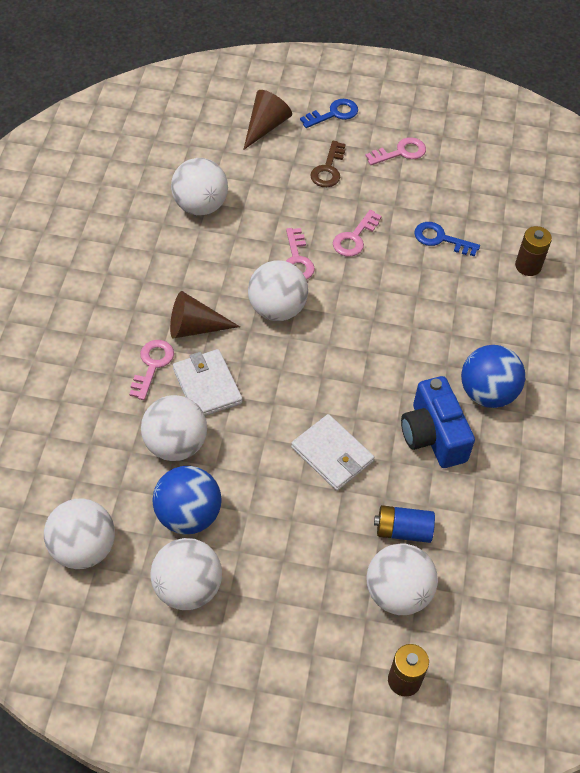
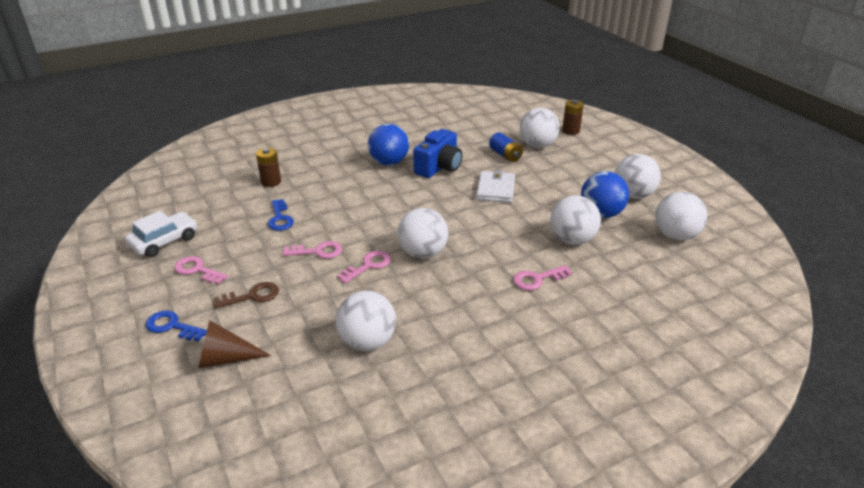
camera: 125 degrees left, 20 degrees down
(194, 327) = (484, 278): brown cone -> none
(207, 386) = (518, 249): white wallet -> none
(470, 149) = (164, 241): none -> white car

